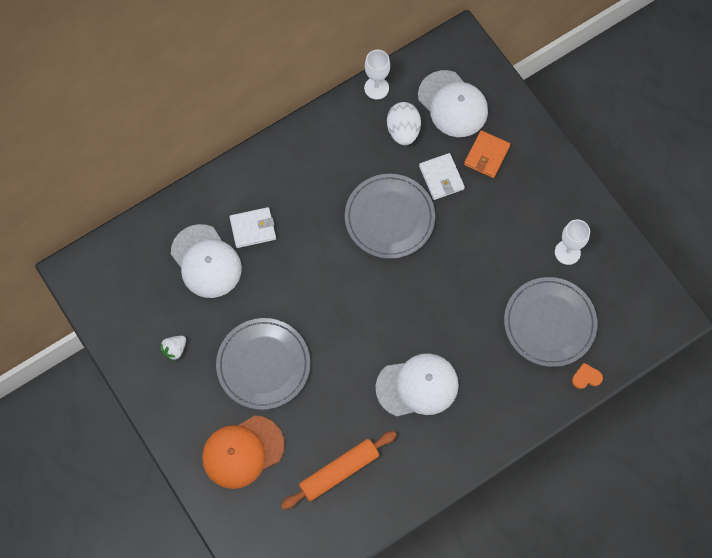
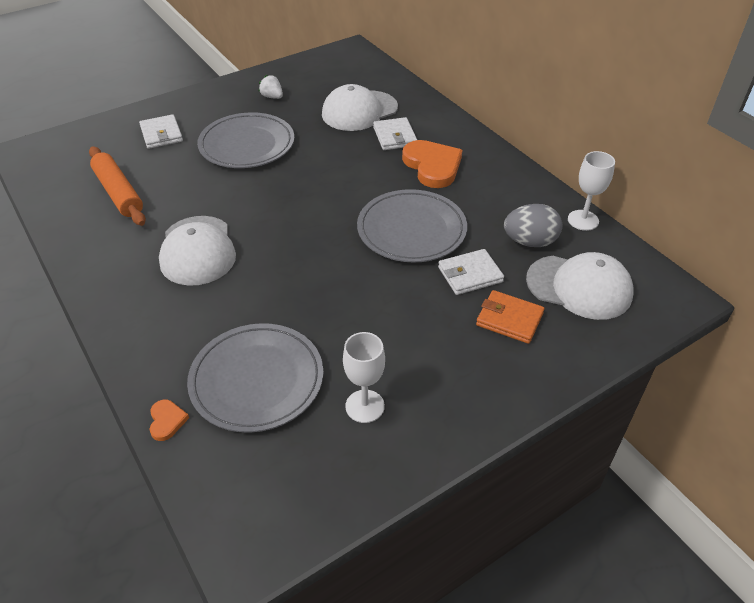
camera: 90 degrees right, 25 degrees down
(242, 452) = (161, 134): orange cap -> white wallet
(301, 197) = (432, 166): none -> orange heart
(403, 131) = (530, 242): white egg -> grey egg
(453, 104) = (579, 287): white cap -> white cap turned 120 degrees counterclockwise

